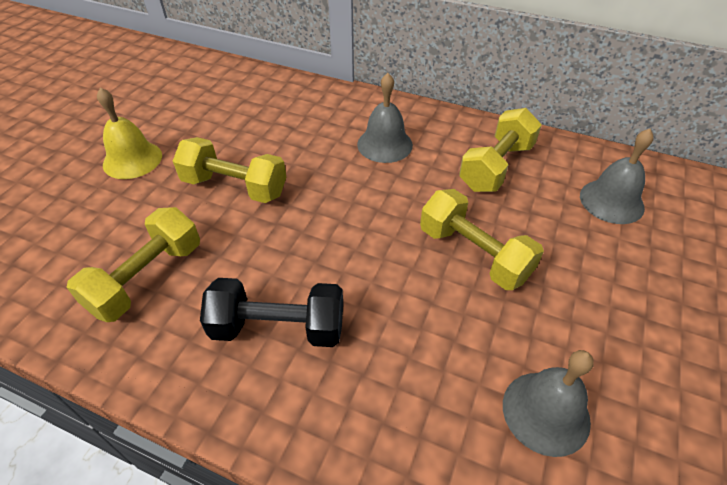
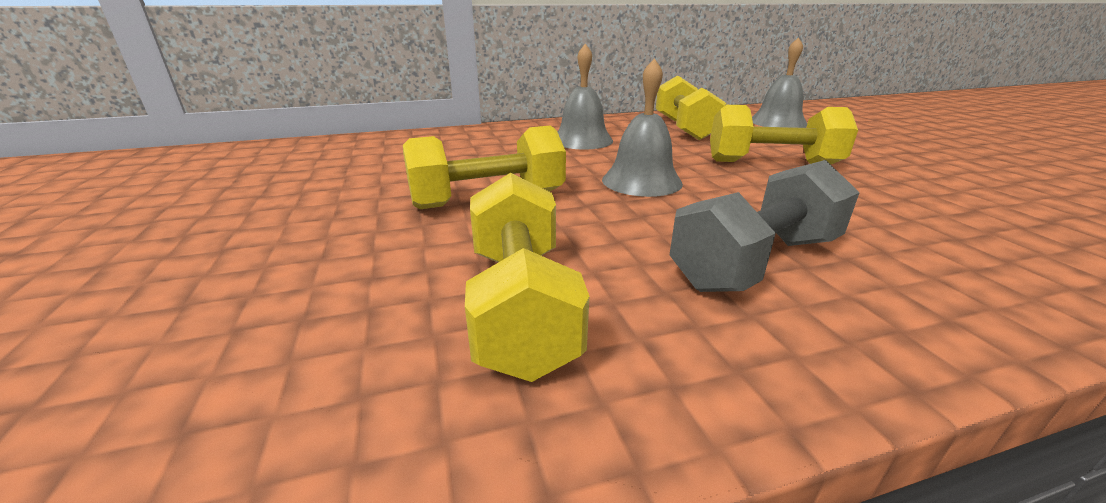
camera: 40 degrees left, 20 degrees down
(132, 159) = (291, 226): yellow bell -> none
(278, 328) = (756, 262): black dumbbell -> grey dumbbell
(546, 412) = (1002, 206): grey bell -> grey bell (641, 181)

